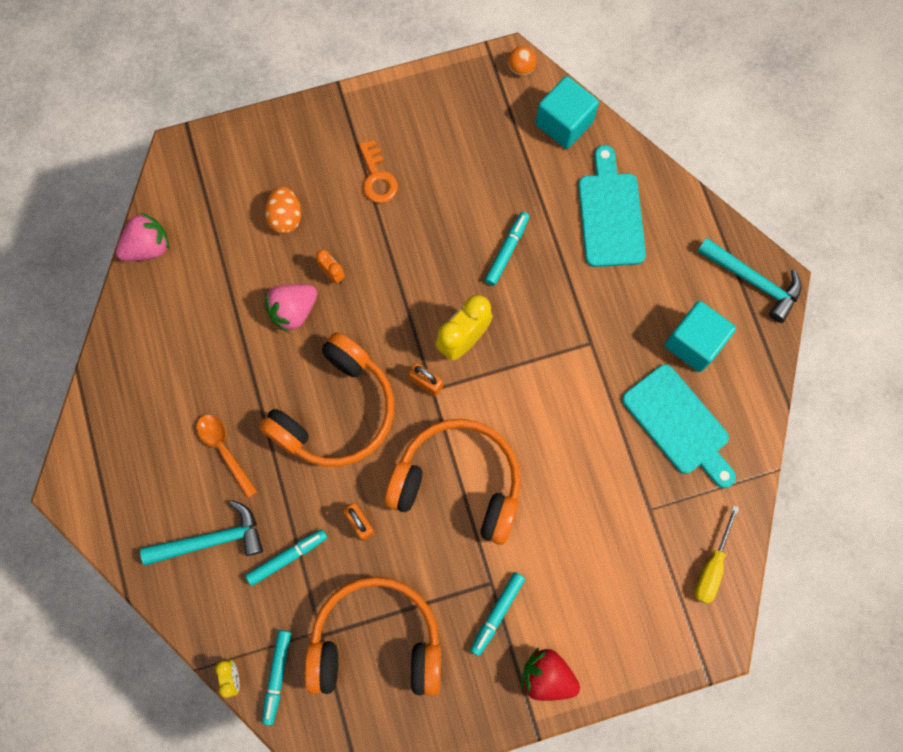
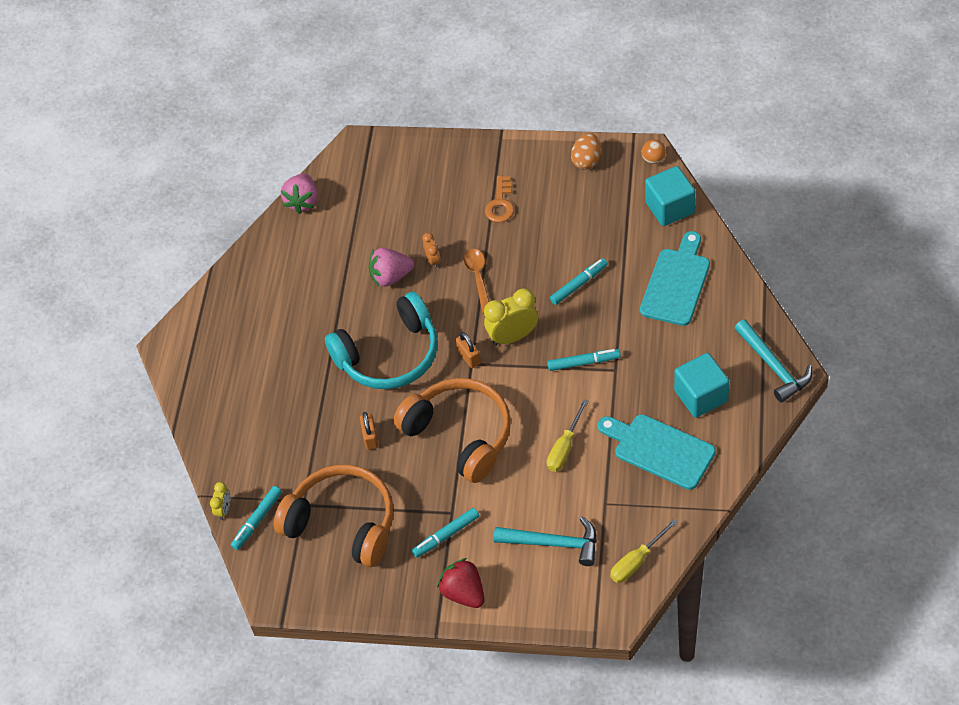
camera: 30 degrees right, 20 degrees down
(148, 247) = (303, 201): pink strawberry -> pink strawberry turned 105 degrees clockwise
(211, 540) = (253, 412): turquoise hammer -> turquoise hammer (553, 543)
(224, 450) = (292, 355): orange spoon -> orange spoon (478, 277)
(286, 217) = (416, 211): orange egg -> orange egg (587, 160)
(287, 557) = (304, 443): turquoise marker -> turquoise marker (584, 363)
(336, 411) = (389, 355): orange headphones -> turquoise headphones
(578, 457) = (564, 447): none -> yellow screwdriver
(679, 424) = (659, 450): turquoise cutting board -> turquoise cutting board turned 135 degrees clockwise

